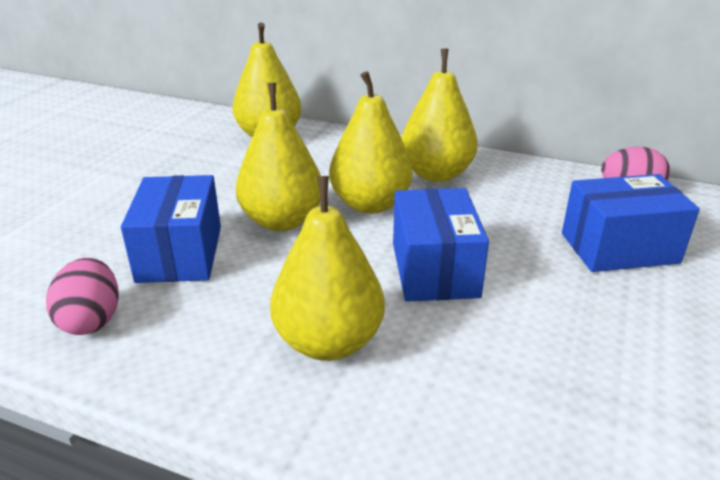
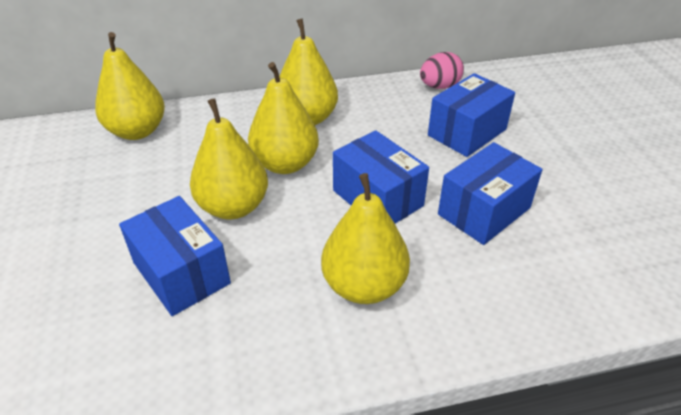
camera: 35 degrees left, 10 degrees up
(91, 320) = (173, 365): pink egg -> none
(554, 335) = (484, 211): none -> blue box

